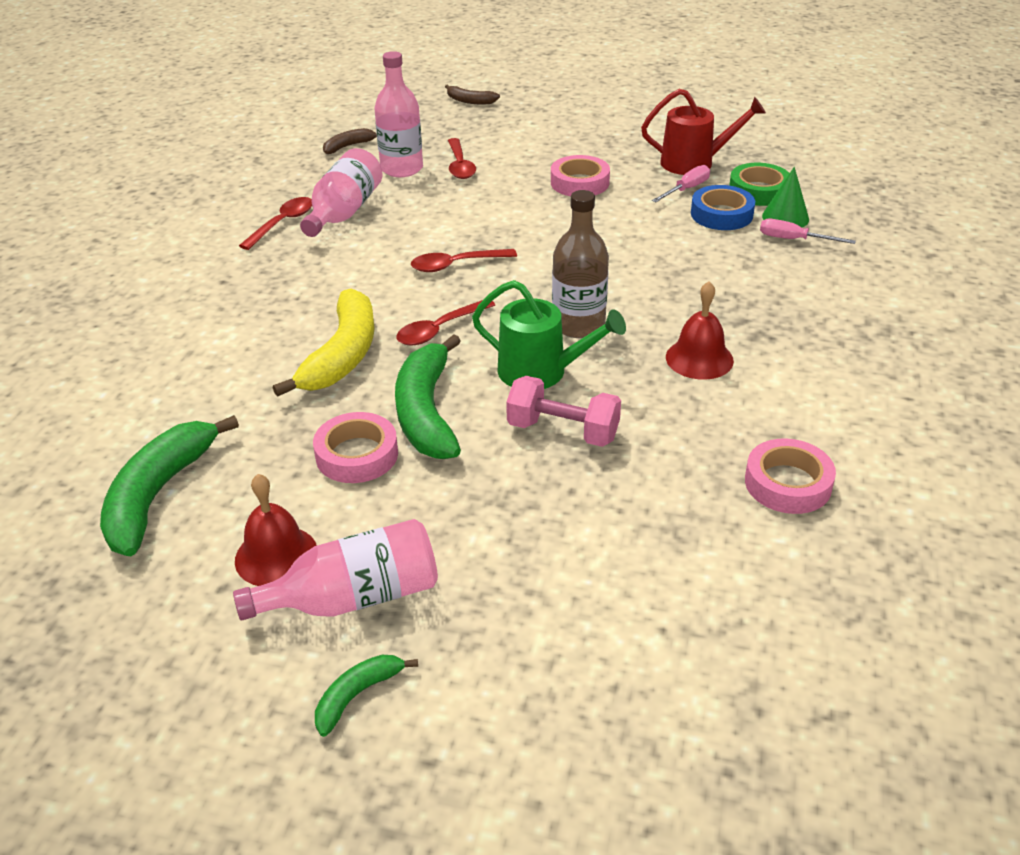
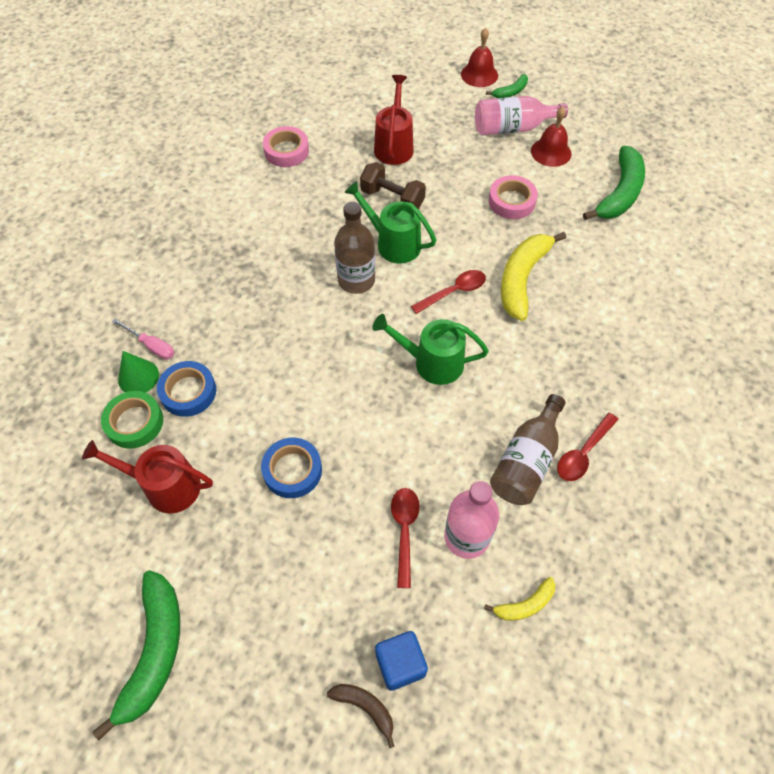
camera: 170 degrees left, 20 degrees up
(344, 212) = (526, 461): pink bottle -> brown bottle
(349, 146) = (525, 605): brown banana -> yellow banana
(426, 412) = (469, 224): green banana -> green banana (154, 651)
(448, 116) = (400, 664): none -> blue cube
(456, 265) = (432, 362): red spoon -> green watering can
(563, 431) = (392, 199): pink dumbbell -> brown dumbbell
(579, 183) = (292, 470): pink tape -> blue tape
(590, 522) = (394, 146): none -> red watering can
(686, 189) = (198, 438): pink screwdriver -> none
(699, 358) = (289, 238): red bell -> red bell (479, 74)

